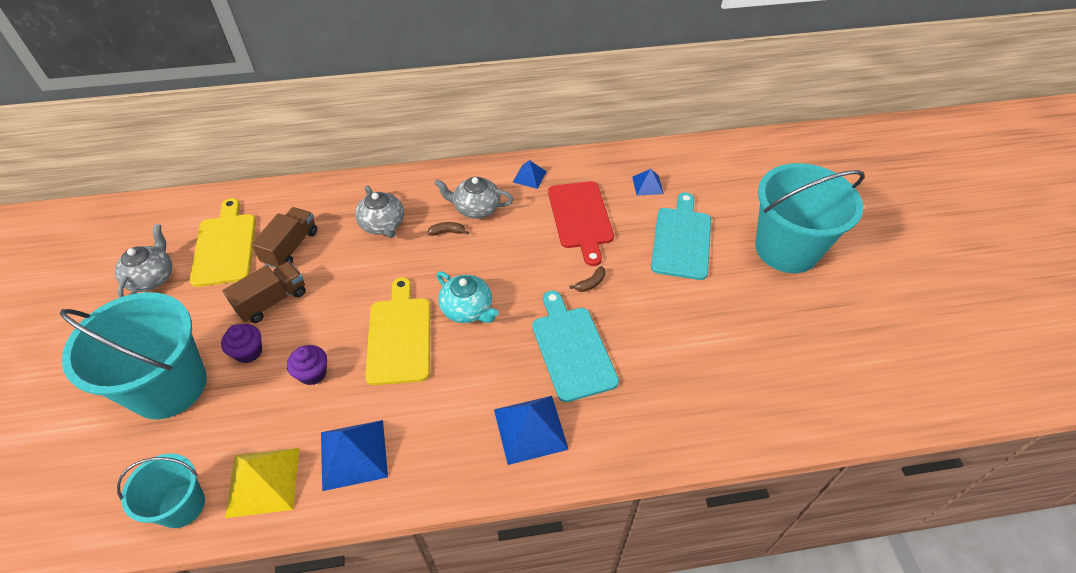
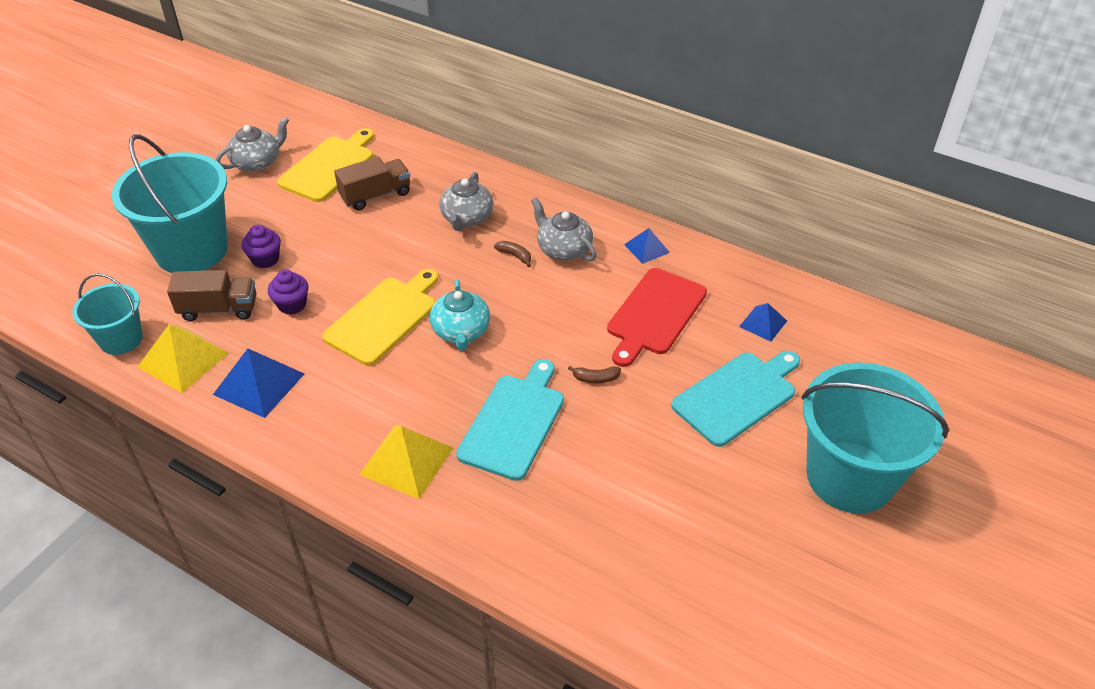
camera: 40 degrees right, 5 degrees down
(272, 301) = (319, 230): brown truck -> brown truck (218, 309)
(530, 429) = (406, 460): blue pyramid -> yellow pyramid

